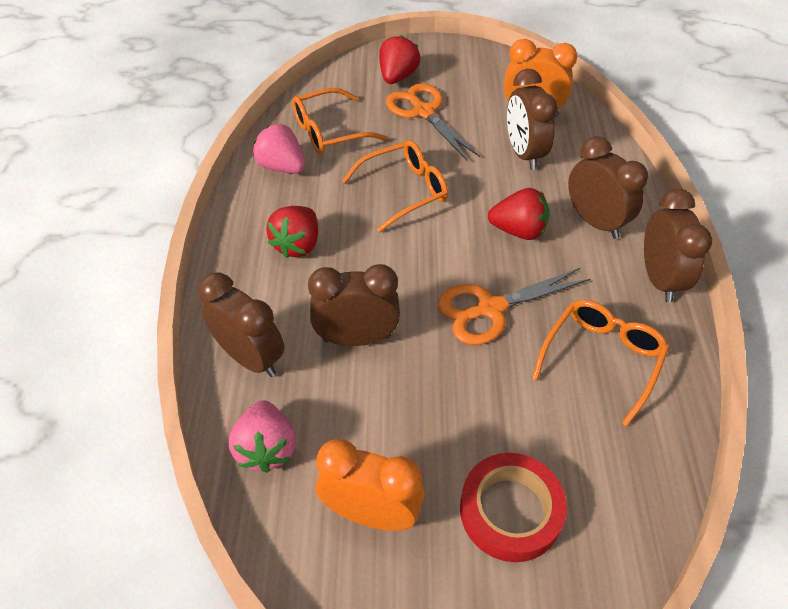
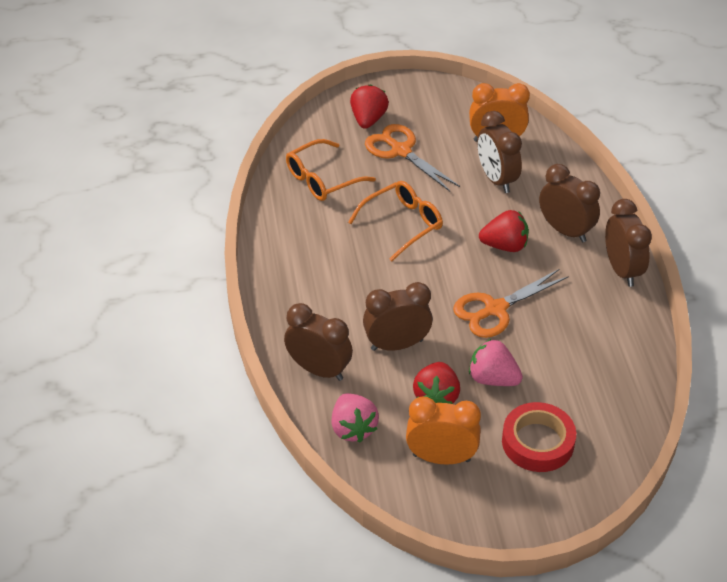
camera: 10 degrees left, 5 degrees down
(282, 167) = (291, 216): pink strawberry -> pink strawberry (493, 378)
(297, 245) = (327, 280): red strawberry -> red strawberry (436, 396)
(601, 359) = (586, 334): orange glasses -> none

